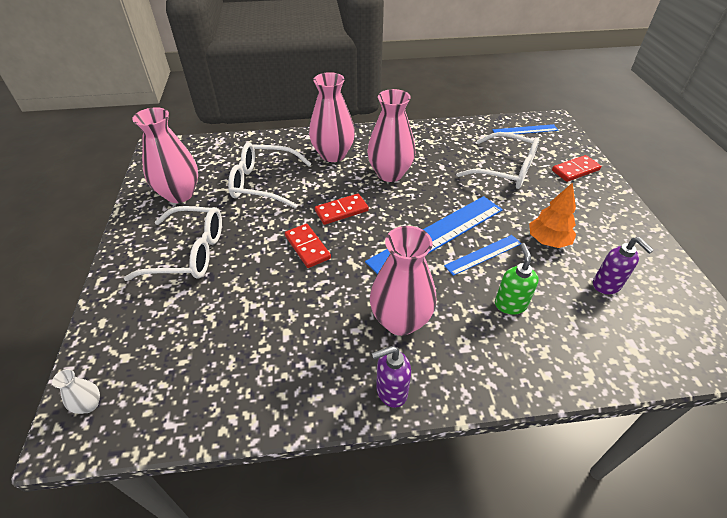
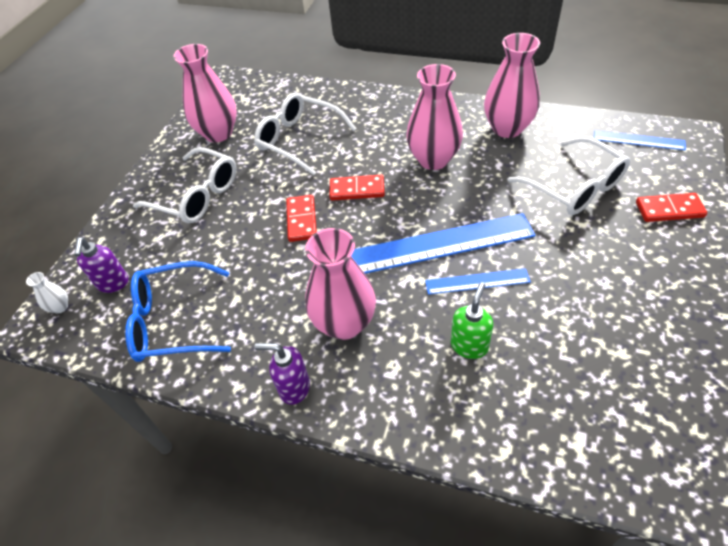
camera: 30 degrees right, 5 degrees up
(233, 374) = (173, 321): none -> blue glasses
(333, 155) = (386, 123): pink vase -> pink vase (507, 128)
(548, 241) = (565, 288): orange tree -> none
(607, 285) = (601, 363): purple soap dispenser -> purple soap dispenser (113, 283)

